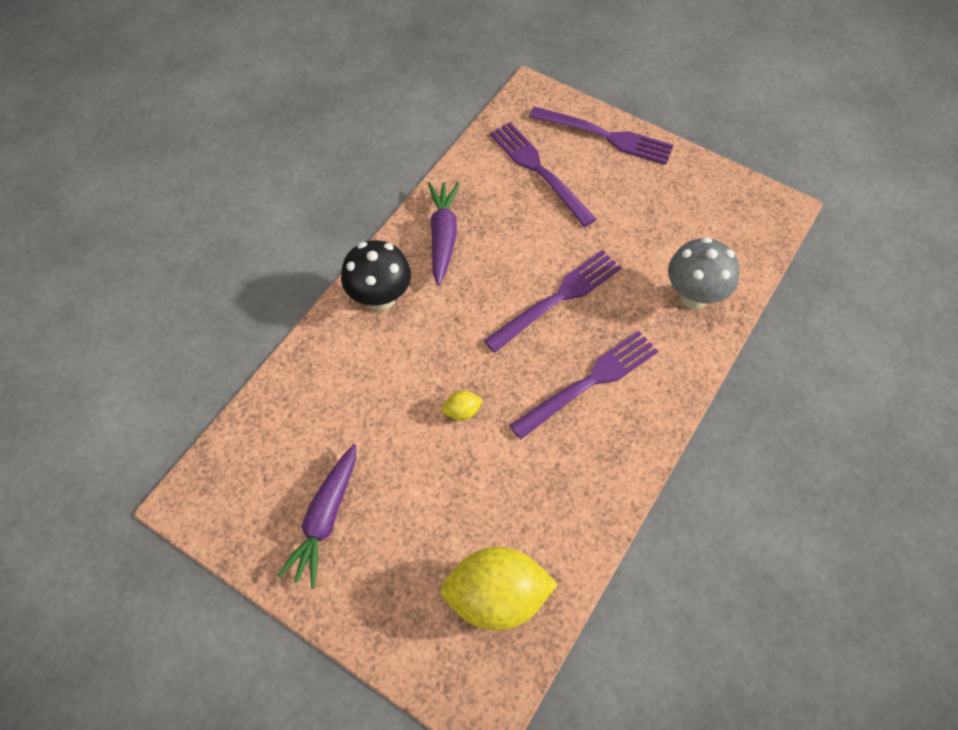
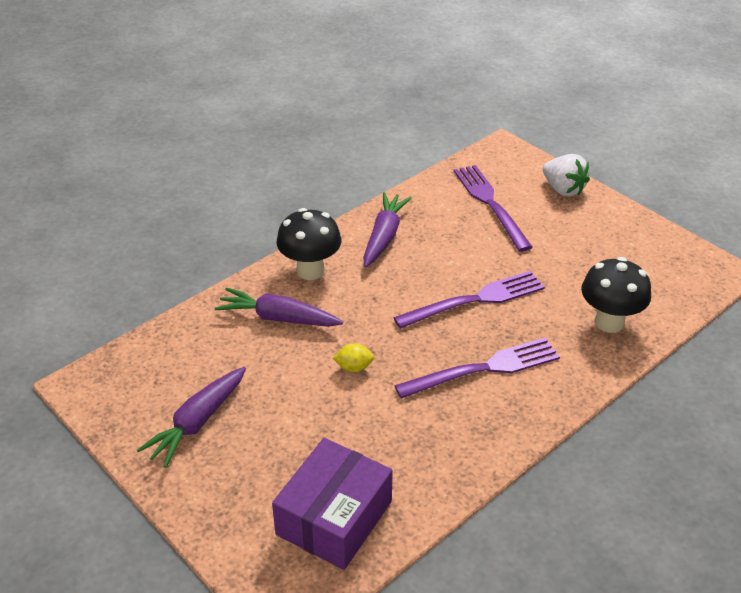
camera: 15 degrees right, 20 degrees down
(366, 367) = (278, 318): none -> purple carrot
(496, 596) = (334, 518): yellow lemon -> purple box
(606, 136) = (563, 189): purple fork -> white strawberry
(693, 296) = (609, 322): grey mushroom -> black mushroom

